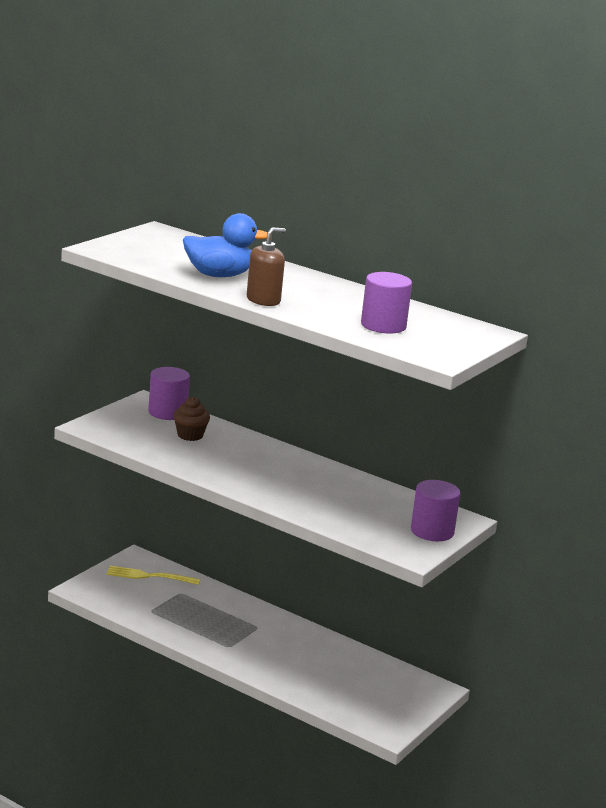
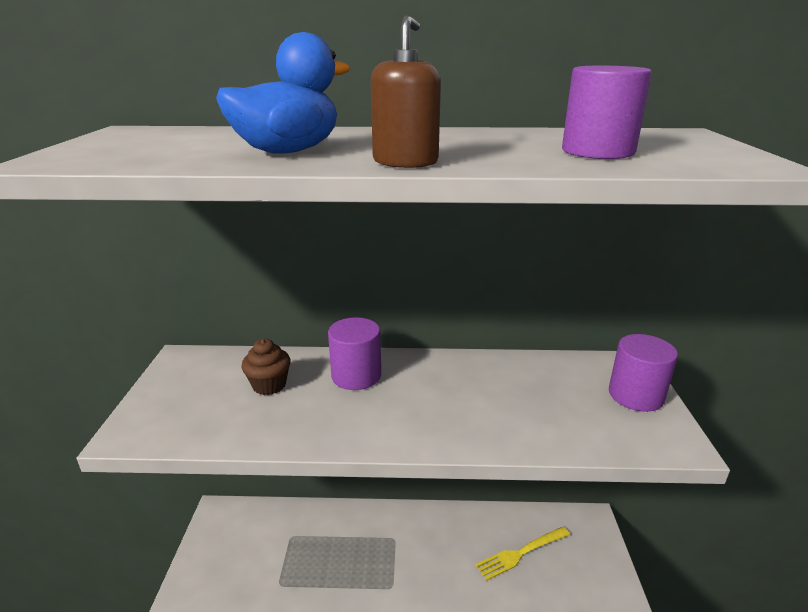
camera: 30 degrees left, 5 degrees up
(149, 576) = (245, 532): yellow fork -> yellow fork (521, 553)
(167, 412) = (217, 364): purple cylinder -> purple cylinder (356, 375)

